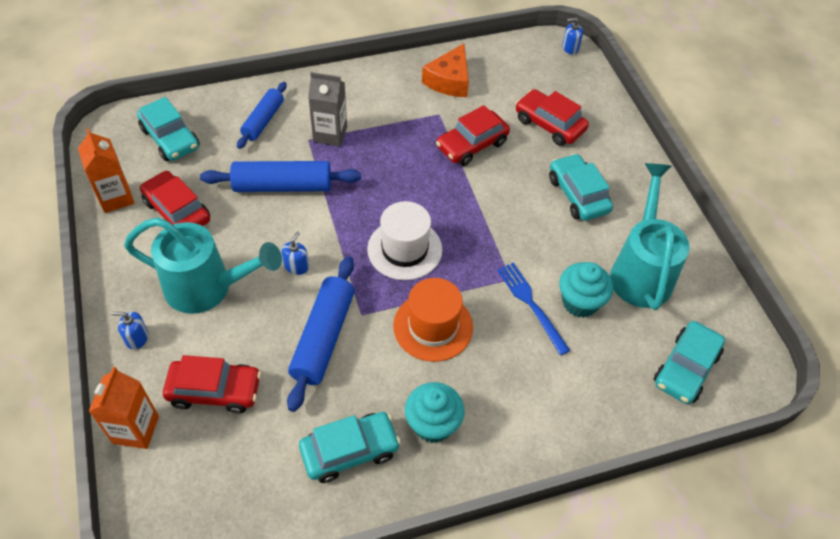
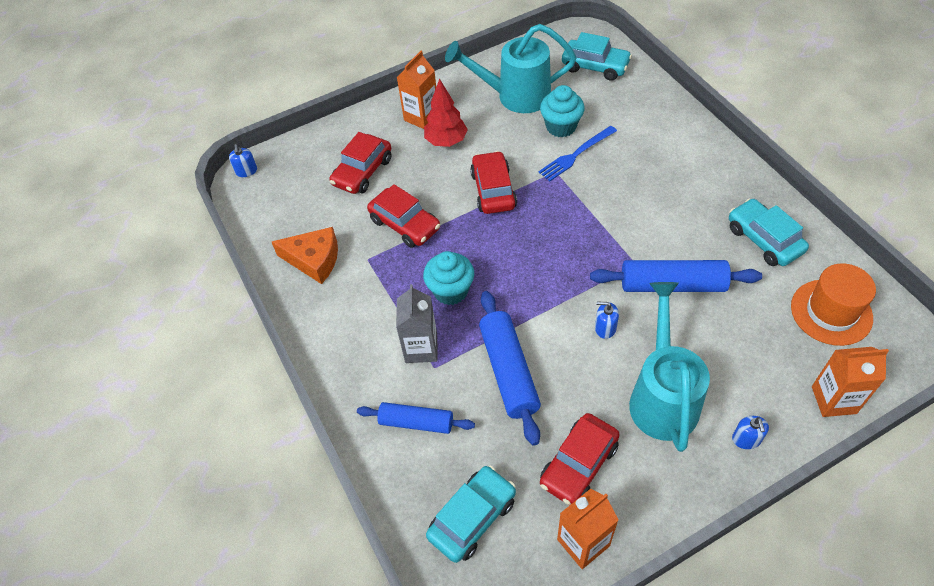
camera: 95 degrees left, 0 degrees up
(215, 391) = (764, 350): red car -> red car (493, 190)
(404, 249) = (552, 249): white hat -> none
(433, 326) = (625, 212): orange hat -> orange hat (831, 312)
(433, 424) = (713, 194): turquoise cupcake -> turquoise cupcake (450, 291)
(578, 195) = (446, 141): turquoise car -> red tree
(620, 181) = (421, 117): none -> orange carton

